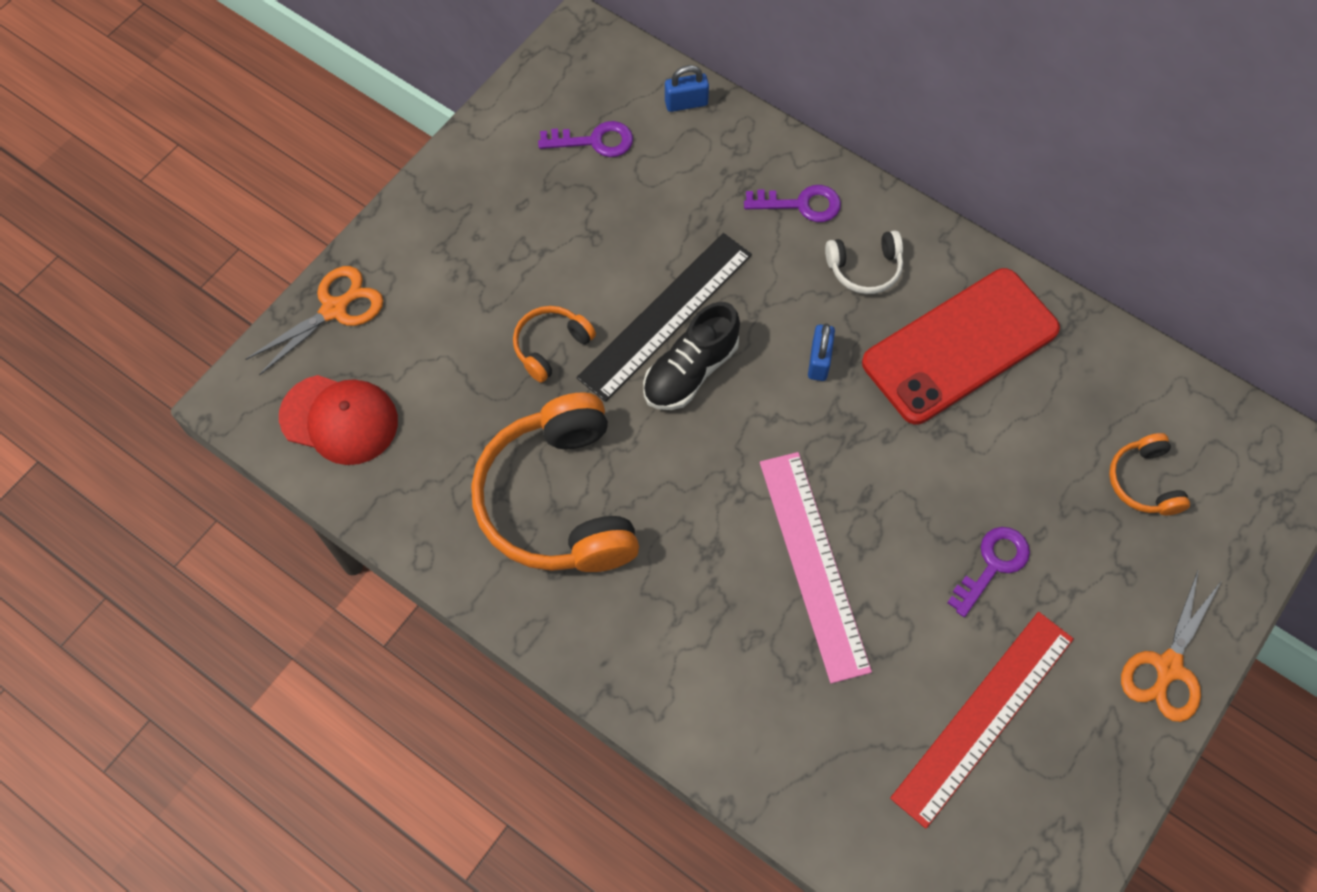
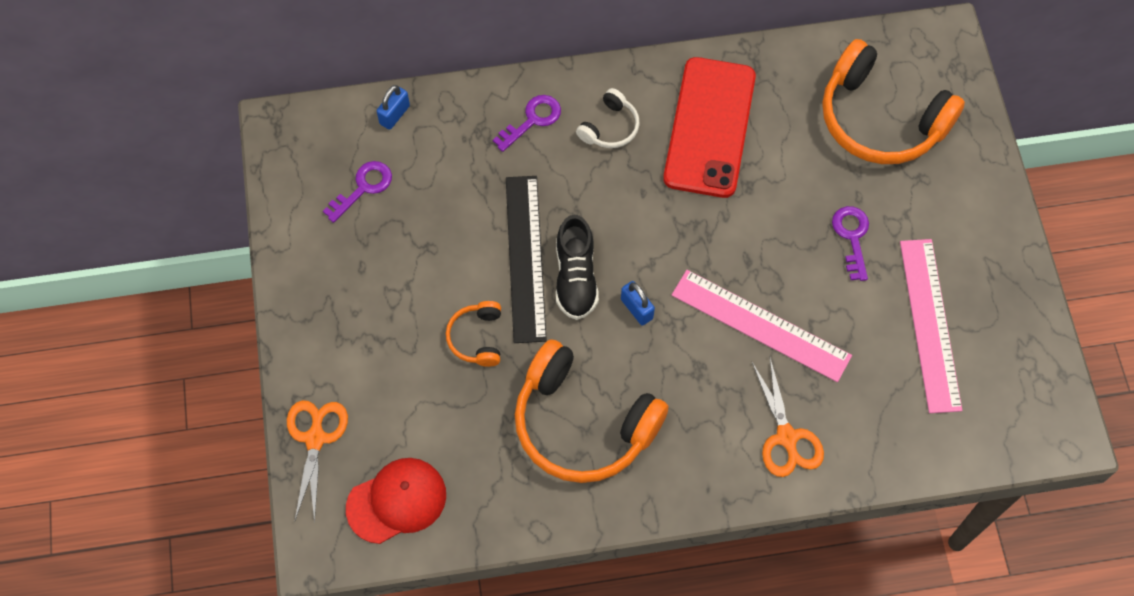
camera: 45 degrees left, 0 degrees up
(819, 361) = (642, 206): blue padlock -> blue padlock (636, 309)
(983, 717) = (930, 324): red ruler -> pink ruler
(1144, 482) = (880, 119): orange headphones -> orange headphones, size x2.15
(1168, 667) = (990, 210): orange scissors -> orange scissors (786, 437)

